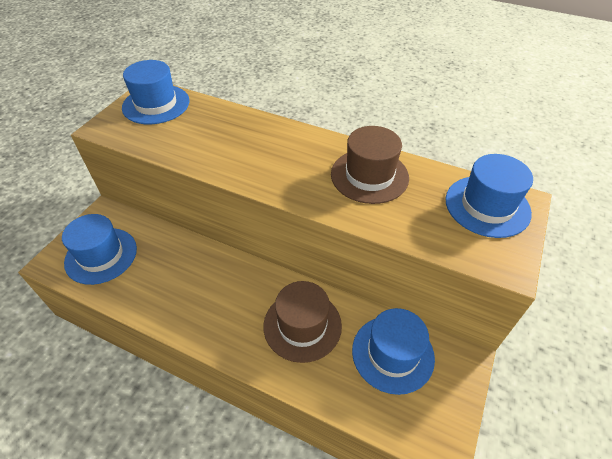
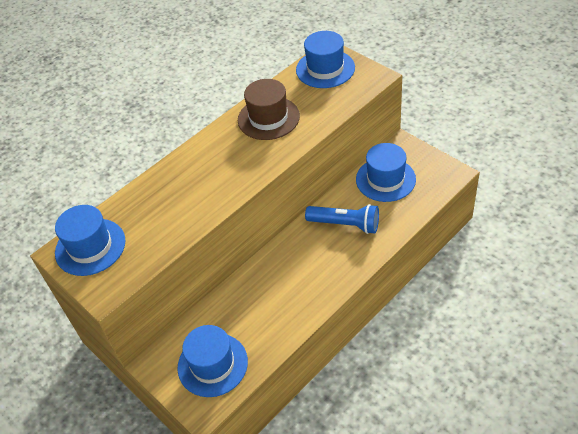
camera: 65 degrees left, 0 degrees up
(302, 325) = (345, 224): brown hat -> blue flashlight

